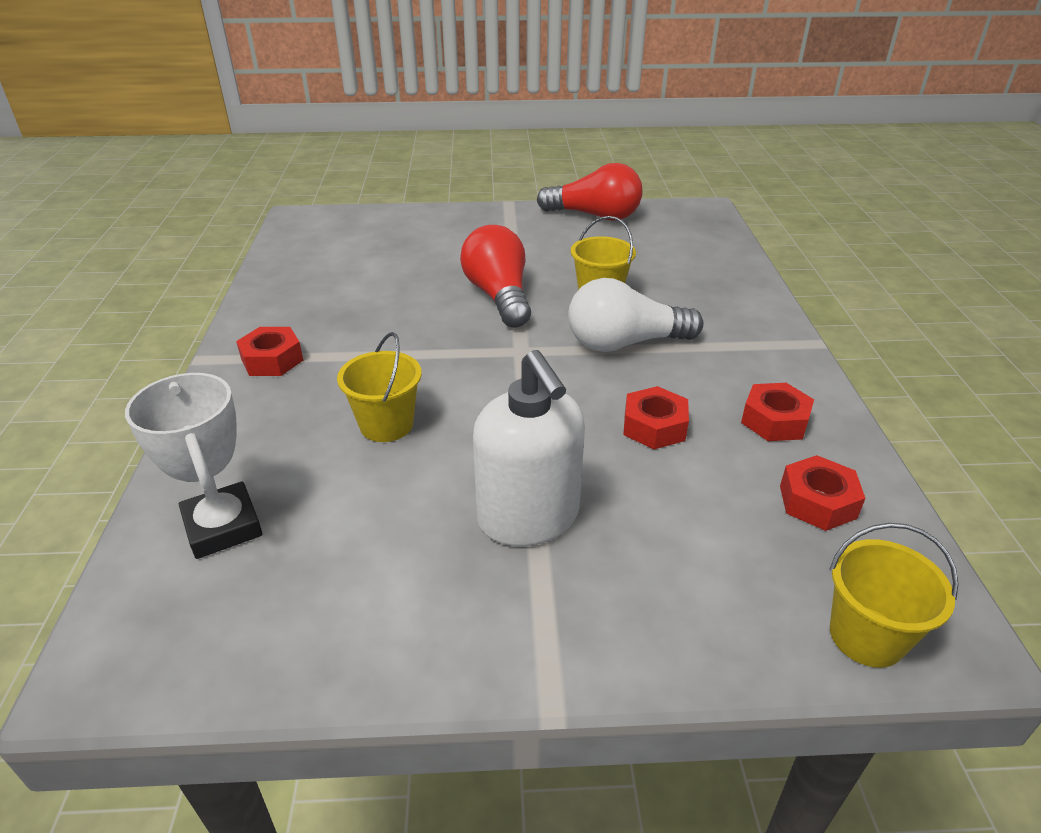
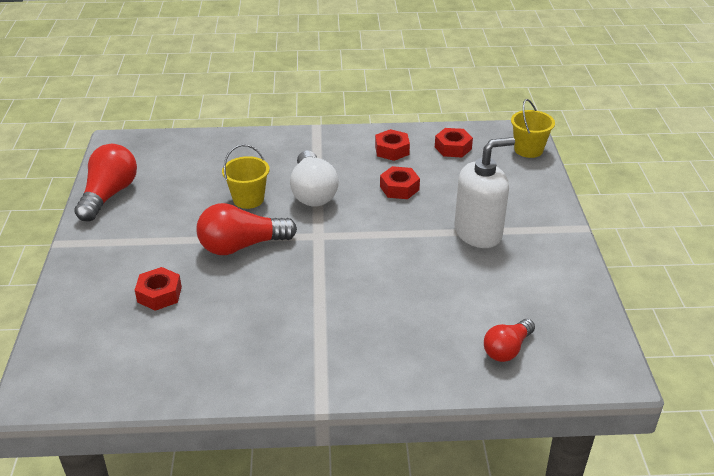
camera: 90 degrees left, 0 degrees up
(223, 526) = (507, 349): white trophy -> red light bulb
(272, 360) = (326, 361): red nut -> red nut (159, 294)
(386, 425) = (404, 291): yellow bucket -> none

